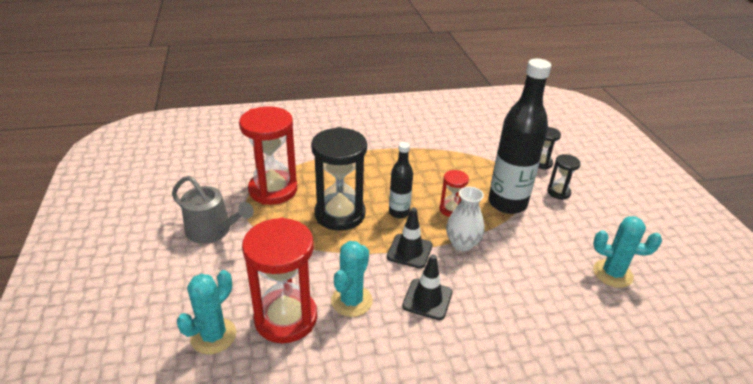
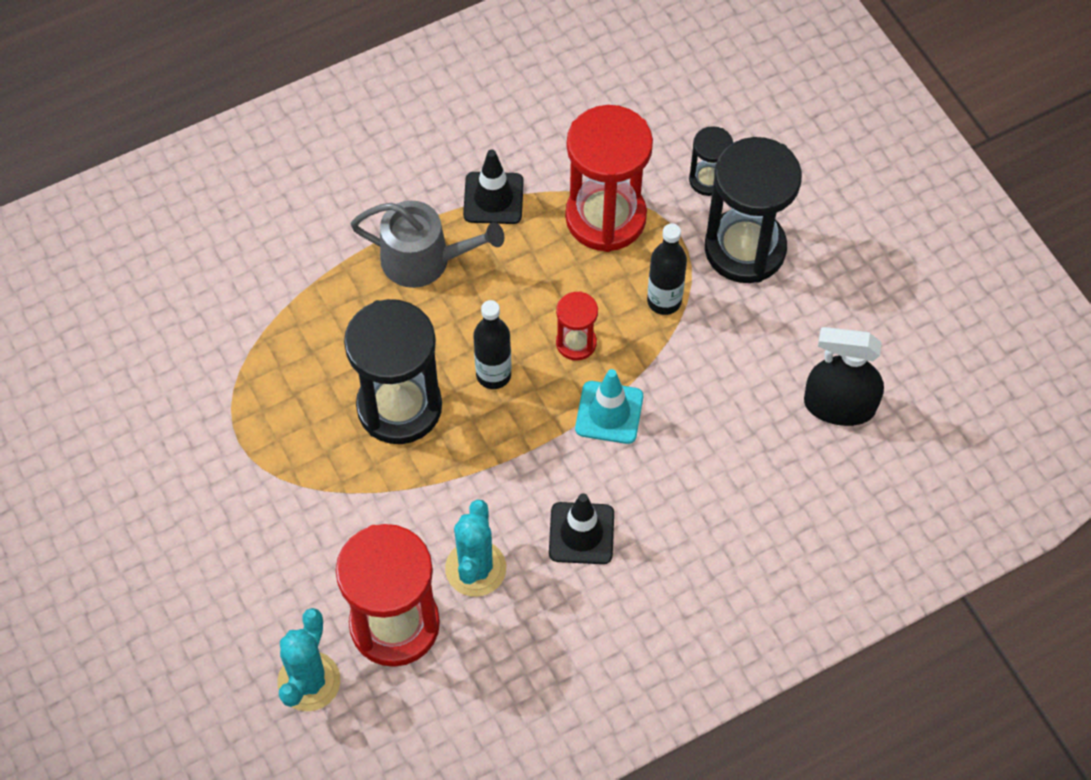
camera: 15 degrees left, 25 degrees up
(212, 230) = (211, 502): grey watering can -> grey watering can (424, 260)
(273, 190) = (267, 385): red hourglass -> red hourglass (605, 217)
(409, 251) = (532, 451): black traffic cone -> black traffic cone (493, 198)
(462, 244) = (609, 412): white vase -> turquoise traffic cone
(507, 203) = (664, 301): black bottle -> black bottle, size x0.52
(558, 192) = (745, 249): black hourglass -> black hourglass, size x2.06
(612, 273) = (839, 406): turquoise cactus -> black spray bottle

